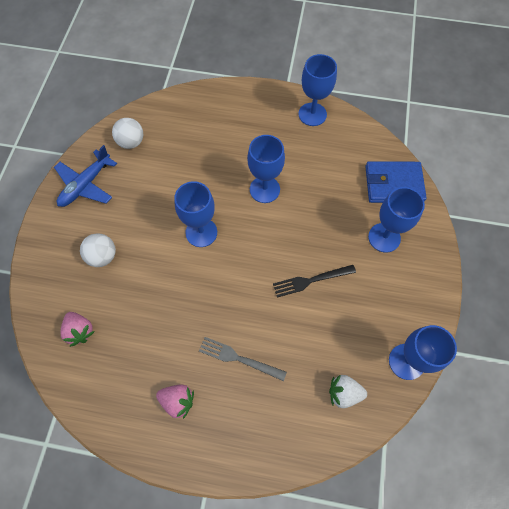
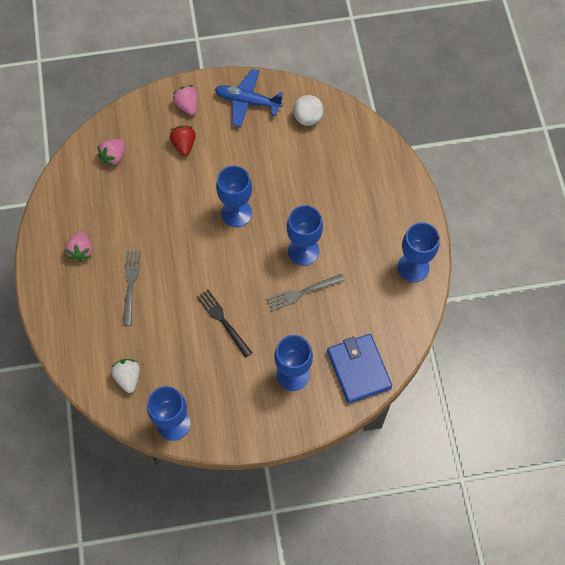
camera: 70 degrees right, 0 degrees up
(60, 239) = (187, 106): none -> pink strawberry
(103, 256) = (184, 145): white ball -> red strawberry
(306, 204) = (302, 293): none -> grey fork

